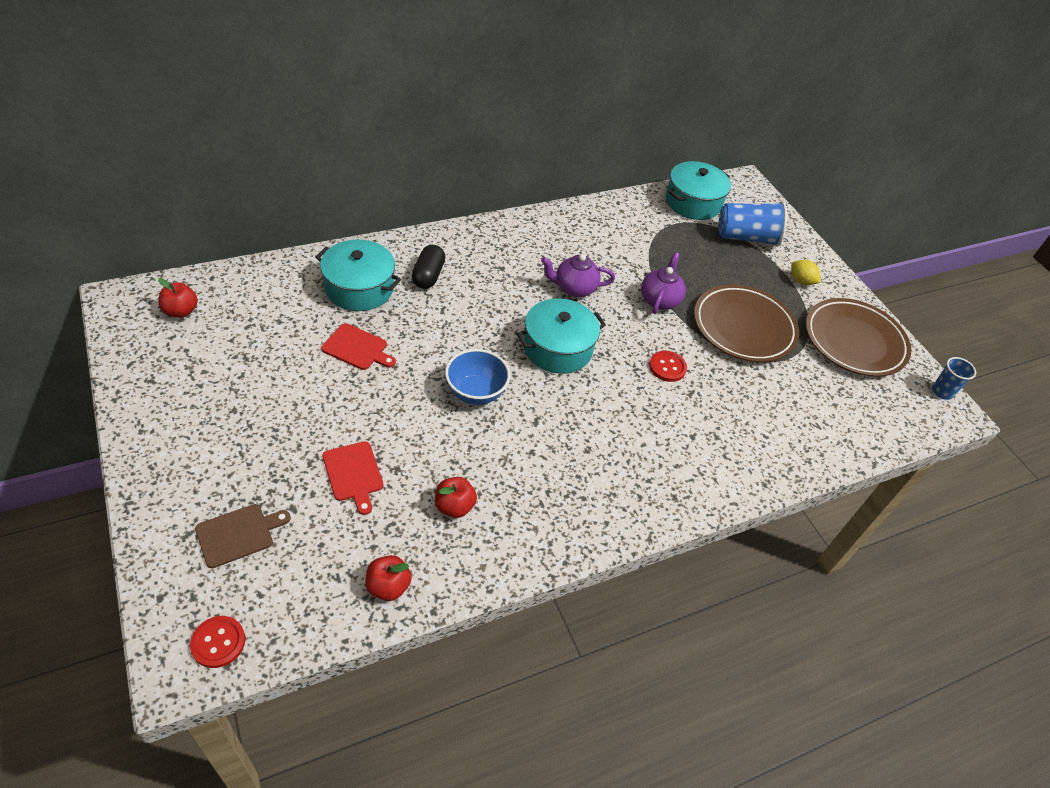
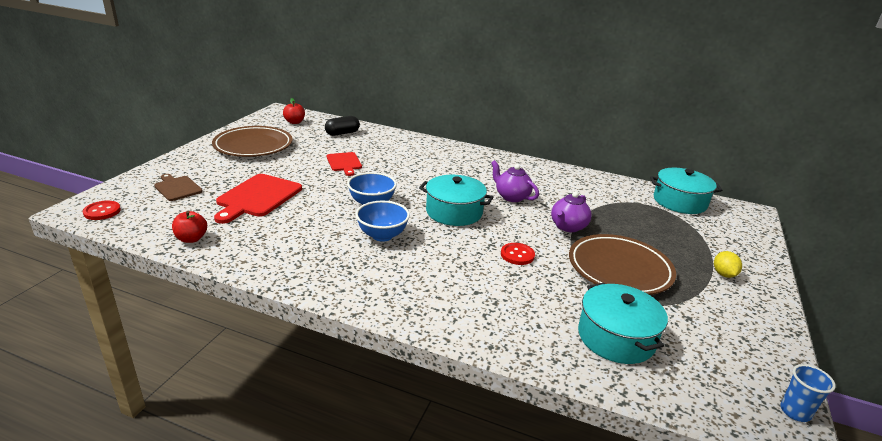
camera: 50 degrees right, 20 degrees down
(238, 534) = (177, 188): brown cutting board -> brown cutting board turned 150 degrees counterclockwise
(353, 474) = (257, 197): red cutting board -> red cutting board, size x1.68
(359, 288) = (385, 147): turquoise pot -> turquoise pot (616, 337)
(428, 276) = (429, 157): black capsule -> black capsule (342, 133)
(454, 506) = (277, 233): red apple -> none
(545, 430) = (382, 235): none -> blue bowl
(659, 300) = (568, 227): purple teapot -> purple teapot turned 150 degrees clockwise
(746, 237) = (703, 234): blue cup -> none
(854, 341) = (728, 328): brown plate -> brown plate (253, 146)

